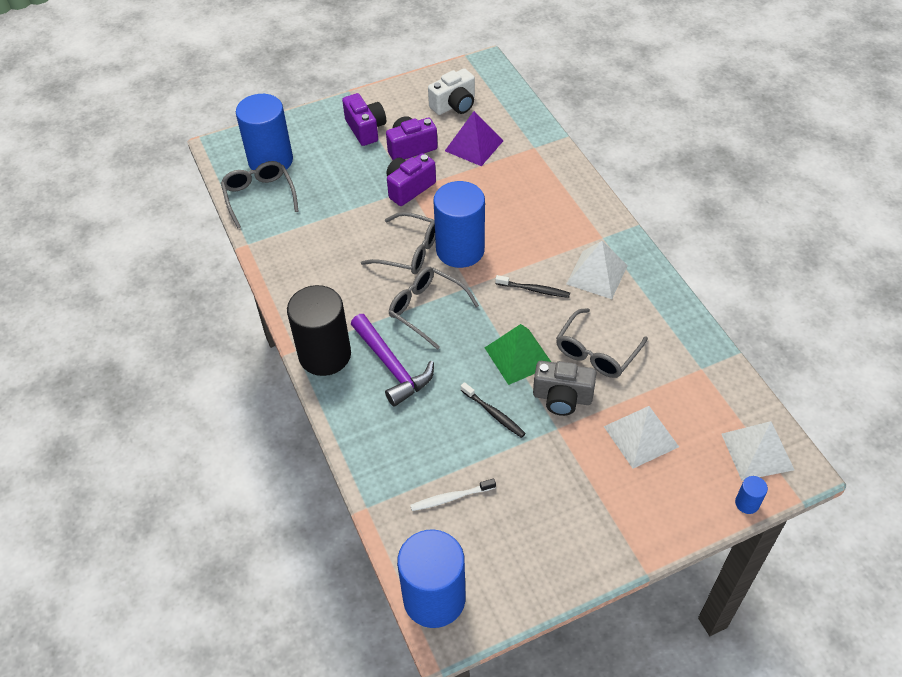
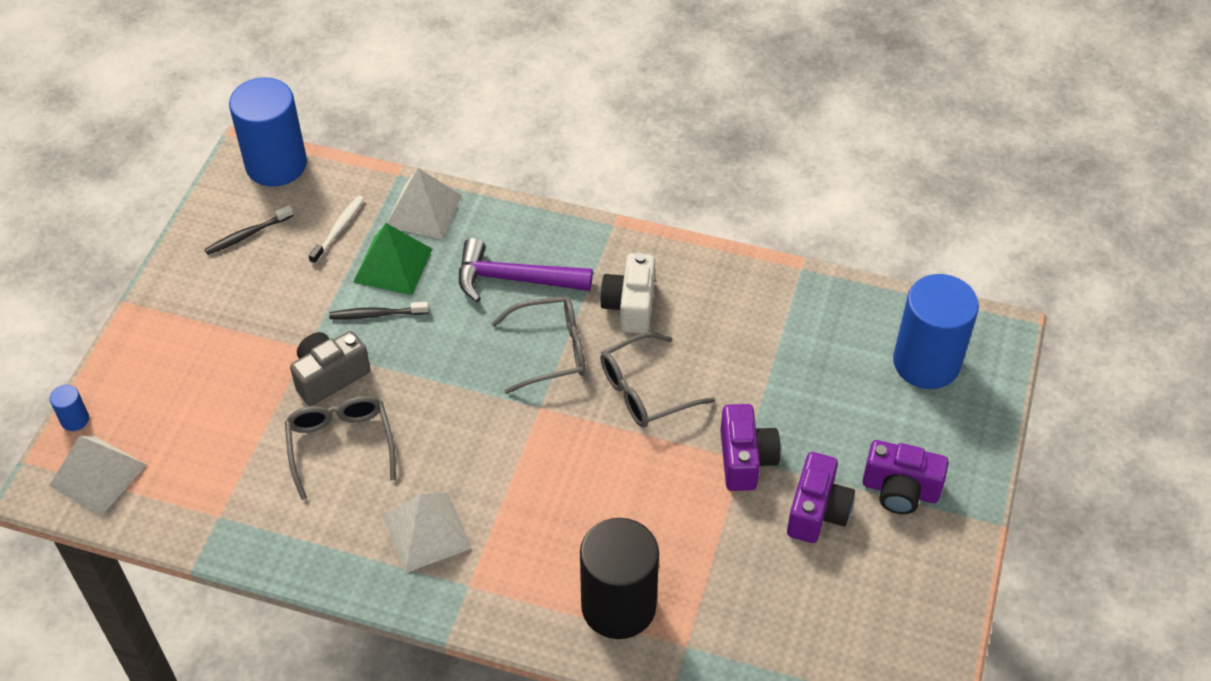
camera: 130 degrees right, 0 degrees up
(259, 196) = (870, 318): grey glasses -> none
(325, 355) = (584, 241): black cylinder -> black cylinder (618, 606)
(454, 105) = (859, 622): white camera -> white camera (630, 306)
(460, 250) = (598, 436): blue cylinder -> none
(474, 146) = (755, 581): purple pyramid -> none
(518, 356) = (411, 380): green pyramid -> green pyramid (392, 265)
(534, 290) = (472, 458): black toothbrush -> black toothbrush (247, 235)
(641, 436) = (222, 401): white pyramid -> white pyramid (423, 211)

